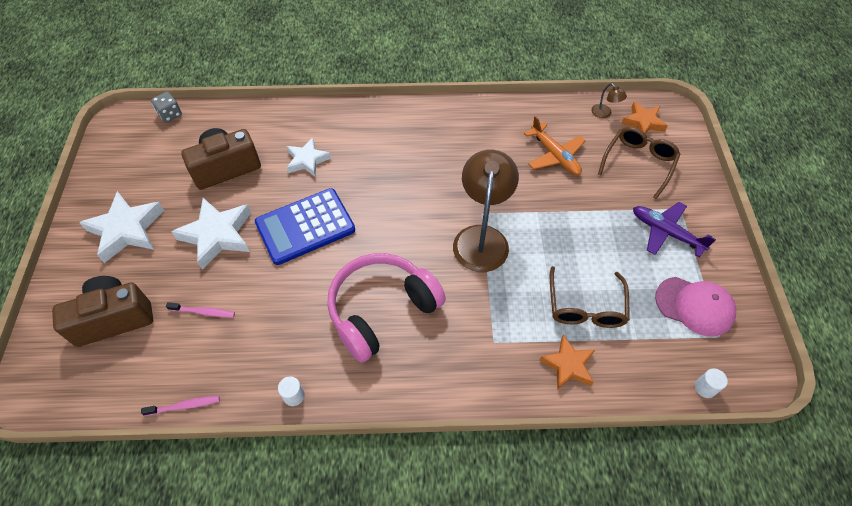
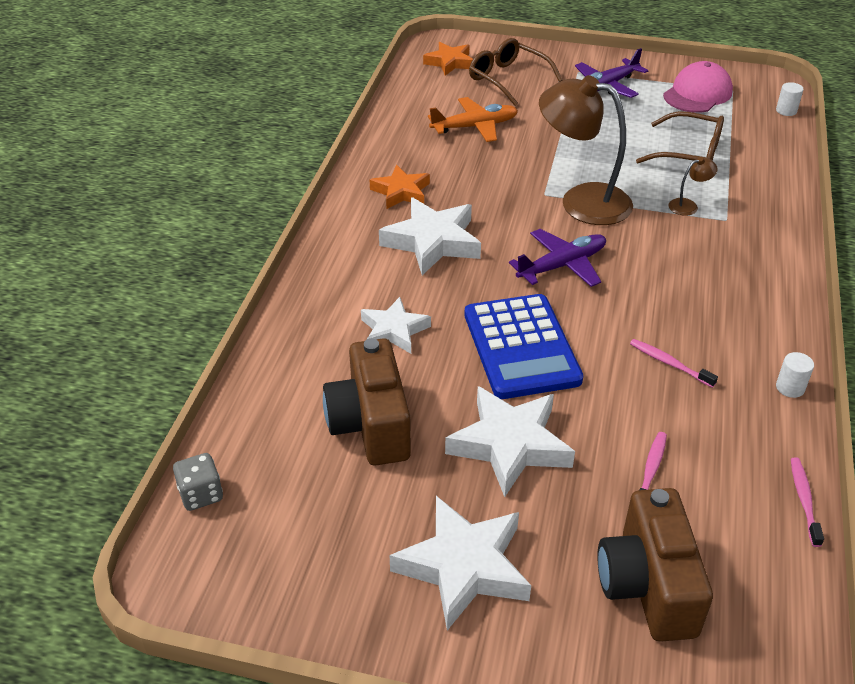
camera: 75 degrees left, 15 degrees down
(305, 314) = (669, 363): none -> pink toothbrush
(381, 310) = (673, 295): pink headphones -> none
(397, 236) = (561, 266): none -> purple plane
(401, 160) = (432, 242): none -> white star
(568, 365) = (758, 178): orange star -> orange star (401, 192)
(604, 114) = (424, 82): brown lamp -> brown lamp (688, 205)

